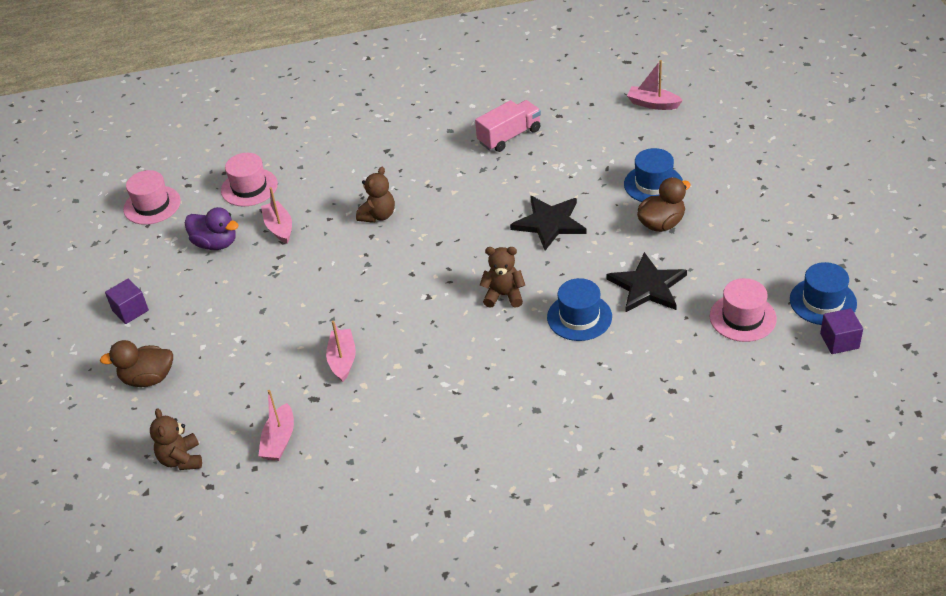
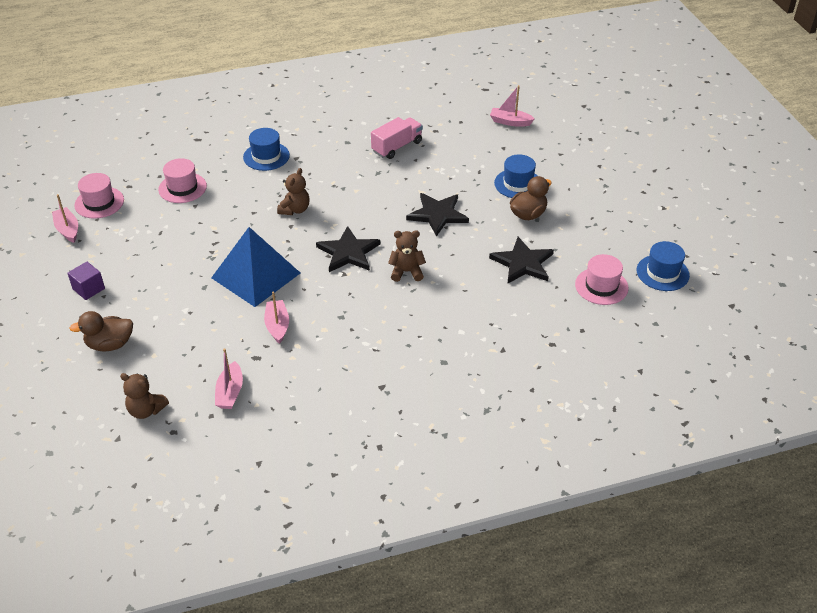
camera: 10 degrees left, 0 degrees up
(181, 459) = (146, 410): brown teddy bear -> brown teddy bear turned 45 degrees counterclockwise
(215, 243) = (158, 233): purple duck -> none
(279, 228) = (212, 220): pink boat -> pink boat (68, 229)
(324, 297) = (256, 275): none -> blue pyramid
(436, 270) = (348, 252): none -> black star
(579, 317) = (470, 288): blue hat -> blue hat (266, 156)
(839, 341) = (679, 303): purple cube -> none

